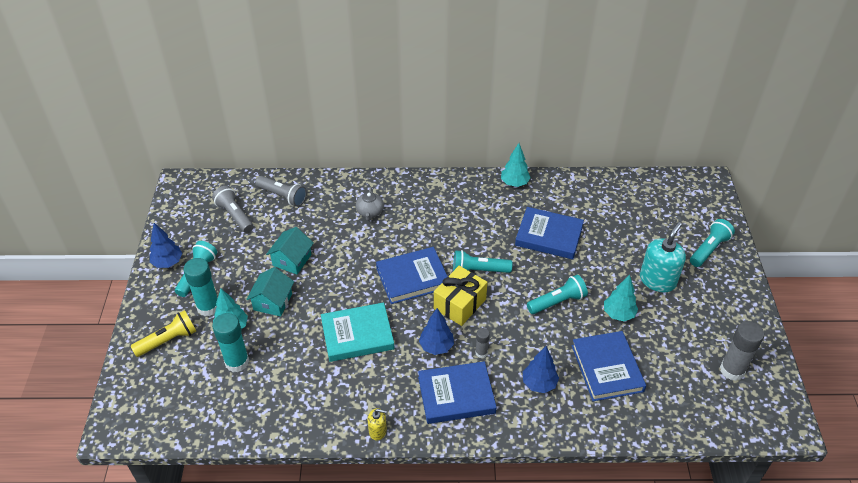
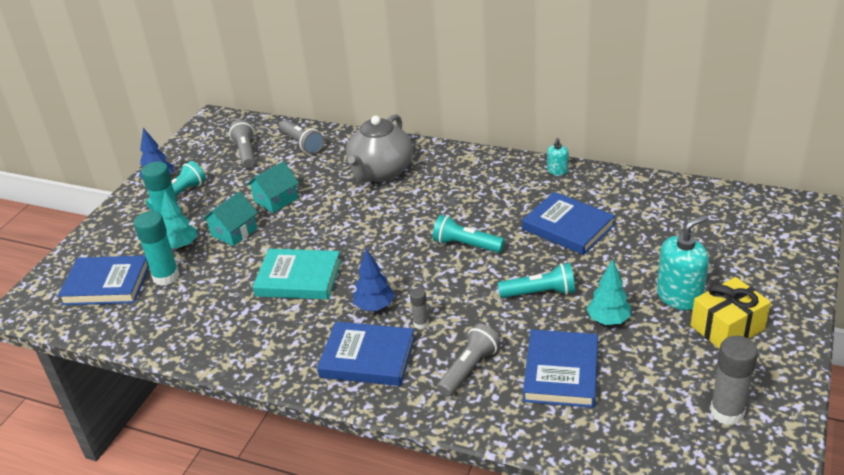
camera: 25 degrees right, 10 degrees down
(168, 340) = (116, 245): yellow flashlight -> none
(370, 212) = (381, 172): grey teapot -> grey teapot, size x2.08
(377, 431) = (263, 371): yellow soap dispenser -> none
(412, 278) = (389, 238): blue book -> blue book (106, 284)
(460, 304) = (425, 272): yellow gift -> yellow gift (727, 327)
(514, 183) = (557, 171): turquoise tree -> turquoise soap dispenser
(539, 384) = (469, 369): blue tree -> grey flashlight
(709, 249) = (767, 277): turquoise flashlight -> none

